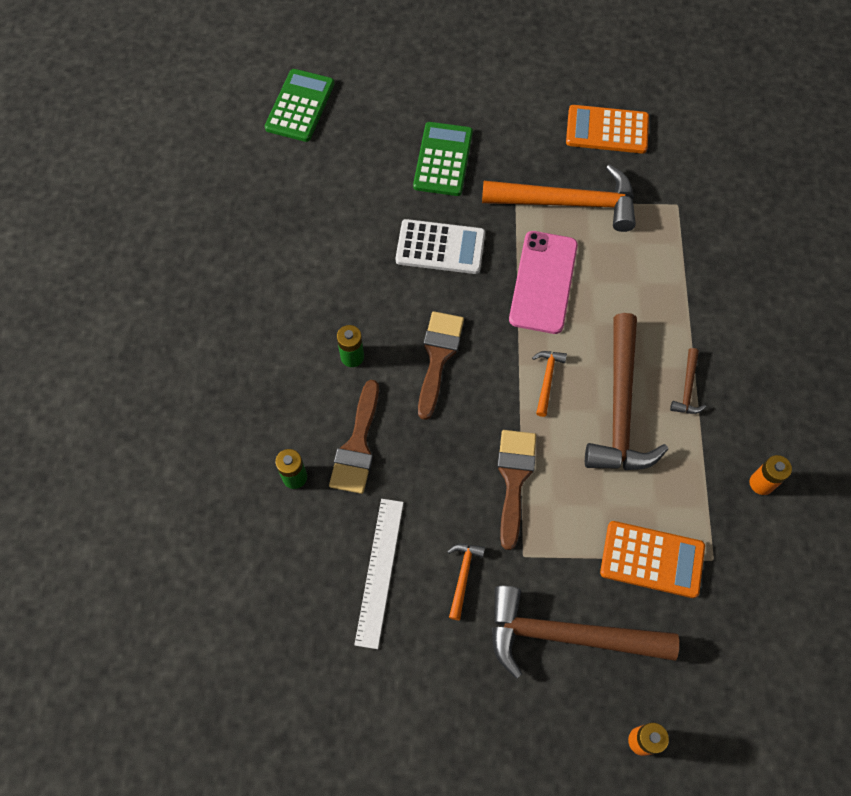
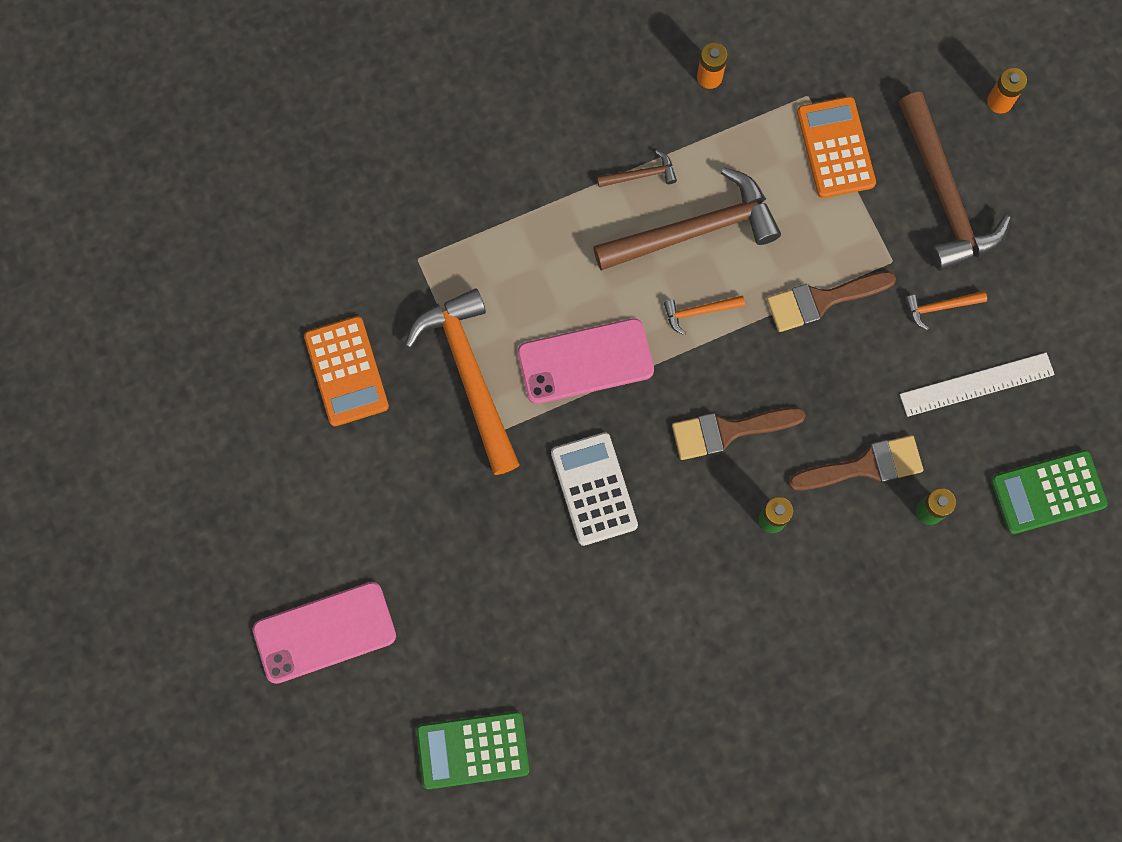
camera: 115 degrees left, 10 degrees up
(426, 55) = (324, 632): none -> pink phone
(443, 159) = (473, 539): green calculator -> green calculator (1048, 492)

